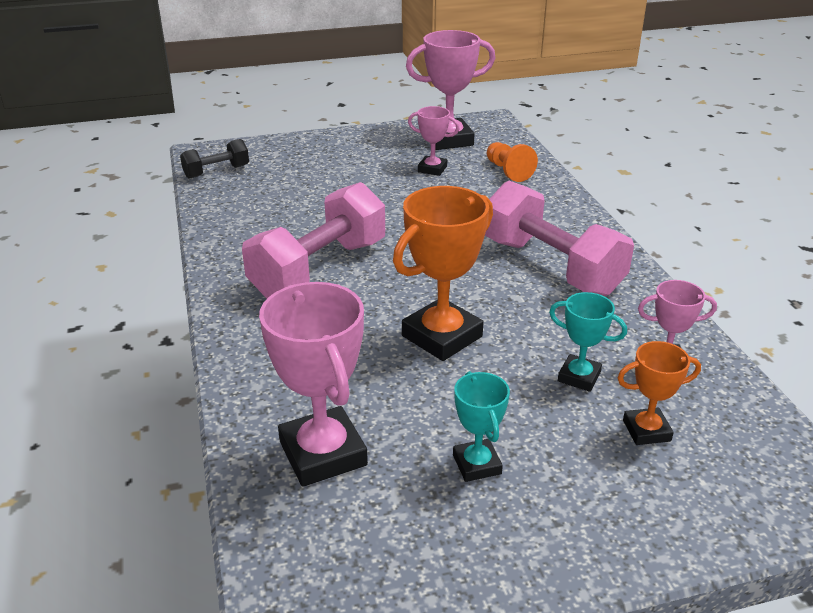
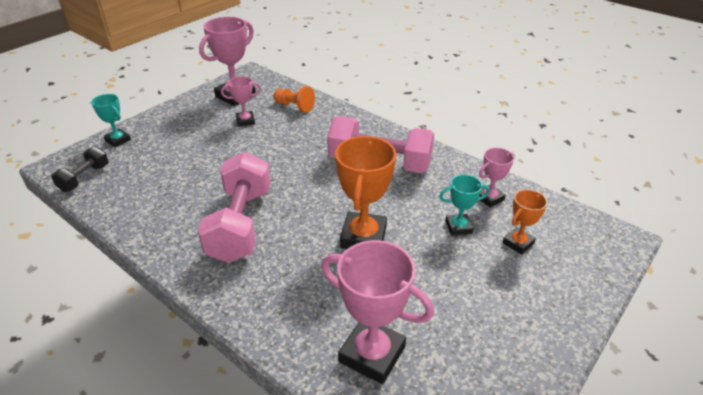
camera: 35 degrees left, 5 degrees up
(476, 464) = (460, 310): turquoise trophy -> turquoise trophy (118, 140)

